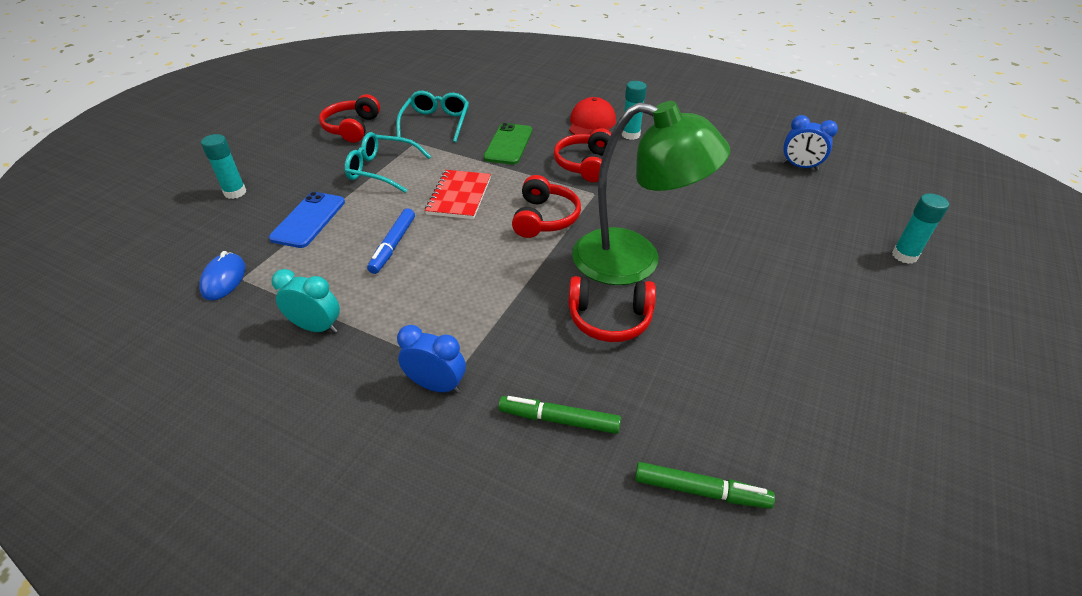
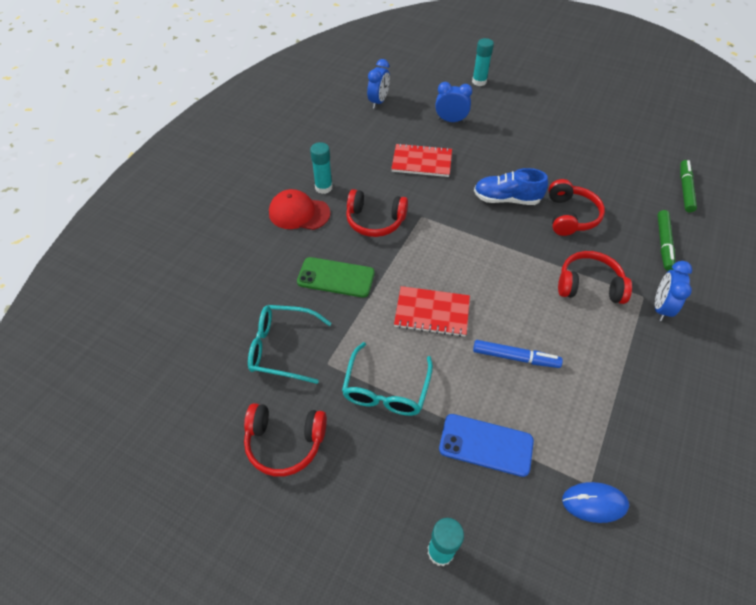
camera: 90 degrees left, 10 degrees up
(317, 327) = (631, 398): turquoise clock -> none
(545, 218) = (460, 249): red headphones -> red headphones (589, 285)
(634, 261) = (506, 199): green lamp -> blue shoe
(690, 196) = (421, 162): none -> red notebook
(787, 223) = (451, 120): none -> blue clock

